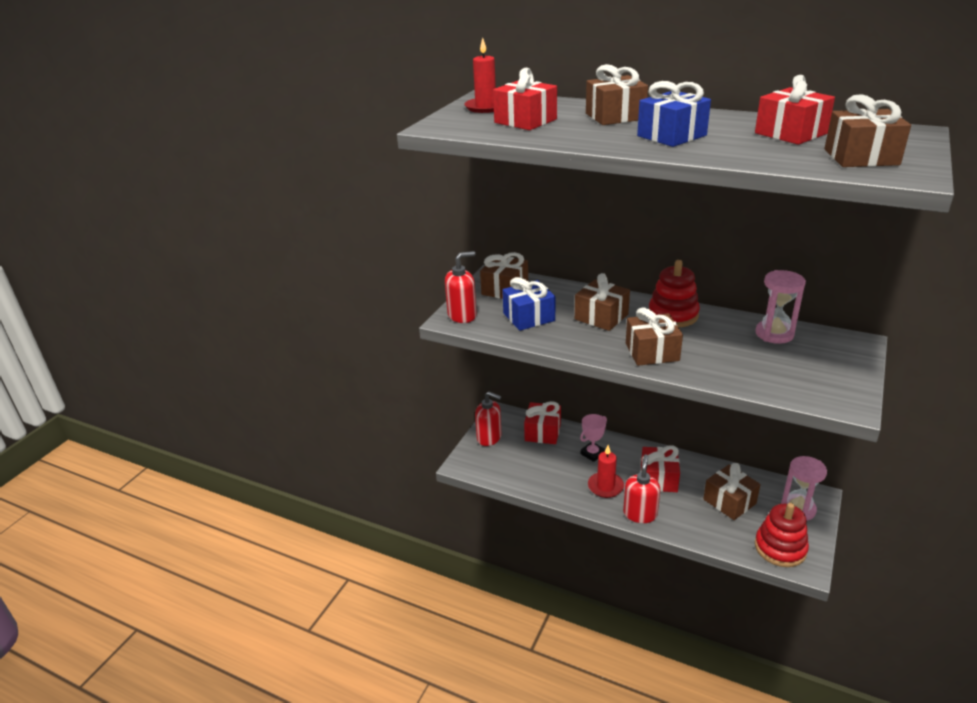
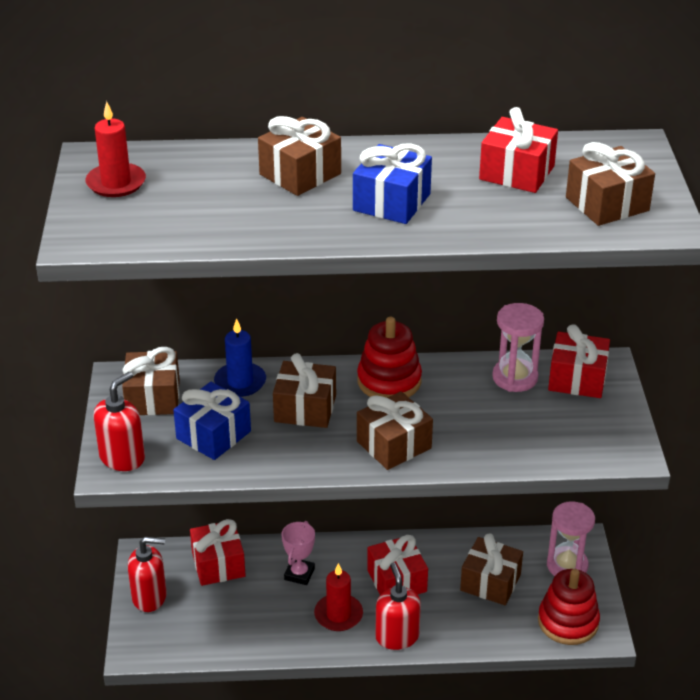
camera: 30 degrees left, 5 degrees up
(525, 121) = (193, 205): red gift -> red gift (577, 379)
(567, 293) = (240, 382): none -> blue candle

